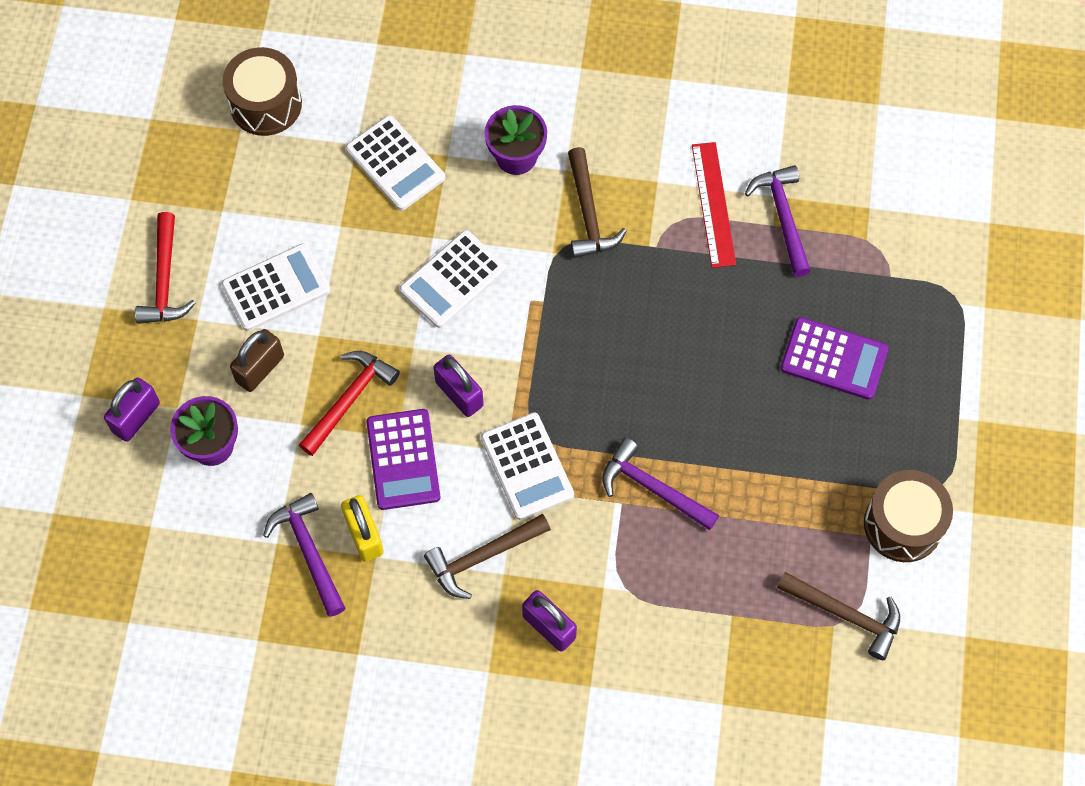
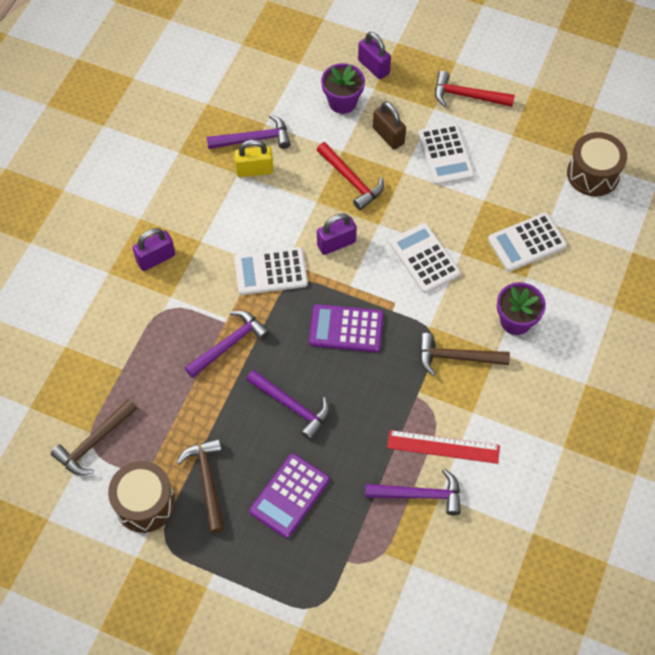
camera: 105 degrees right, 5 degrees down
(403, 459) = (299, 201): purple calculator -> purple calculator (346, 329)
(483, 557) = (216, 232): brown hammer -> brown hammer (207, 481)
(716, 387) = (292, 406): none -> purple hammer

